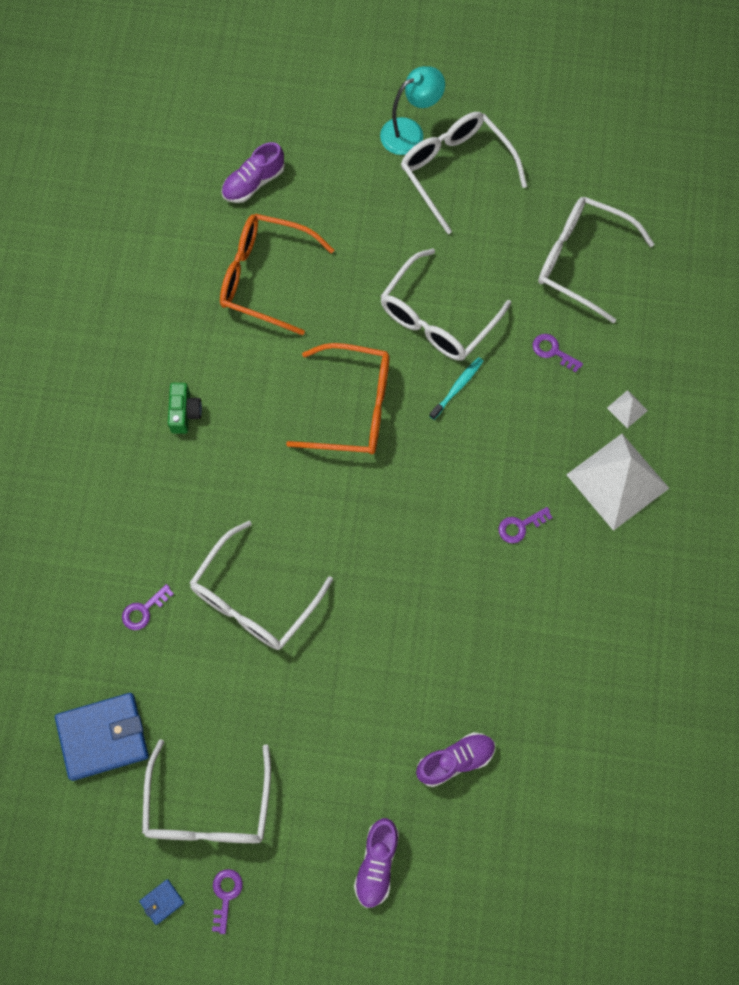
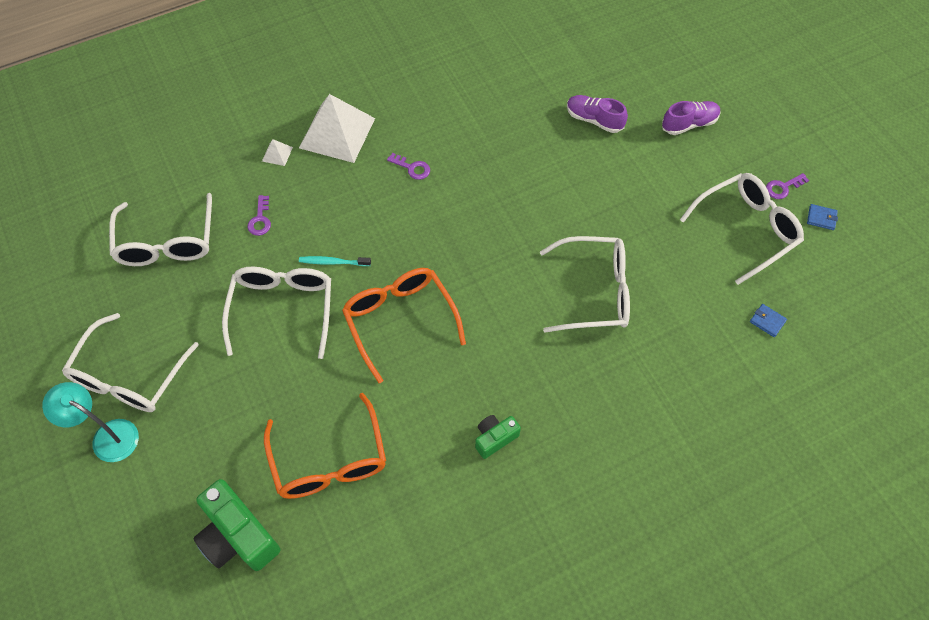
camera: 125 degrees left, 10 degrees down
(103, 737) = (767, 321): blue wallet -> blue wallet, size x0.42
(144, 610) = (664, 357): purple key -> none
(253, 182) = (238, 536): purple shoe -> green camera
(437, 318) = (283, 309): white glasses -> white glasses turned 90 degrees counterclockwise

